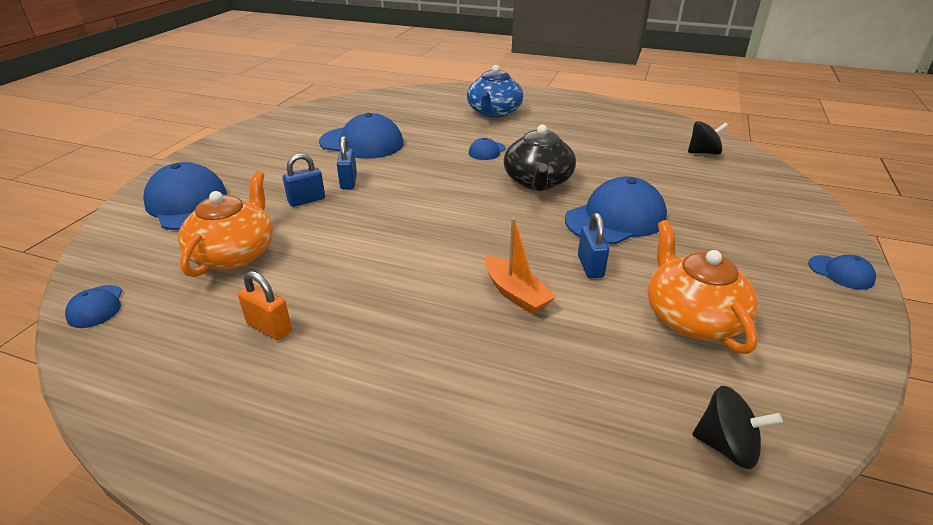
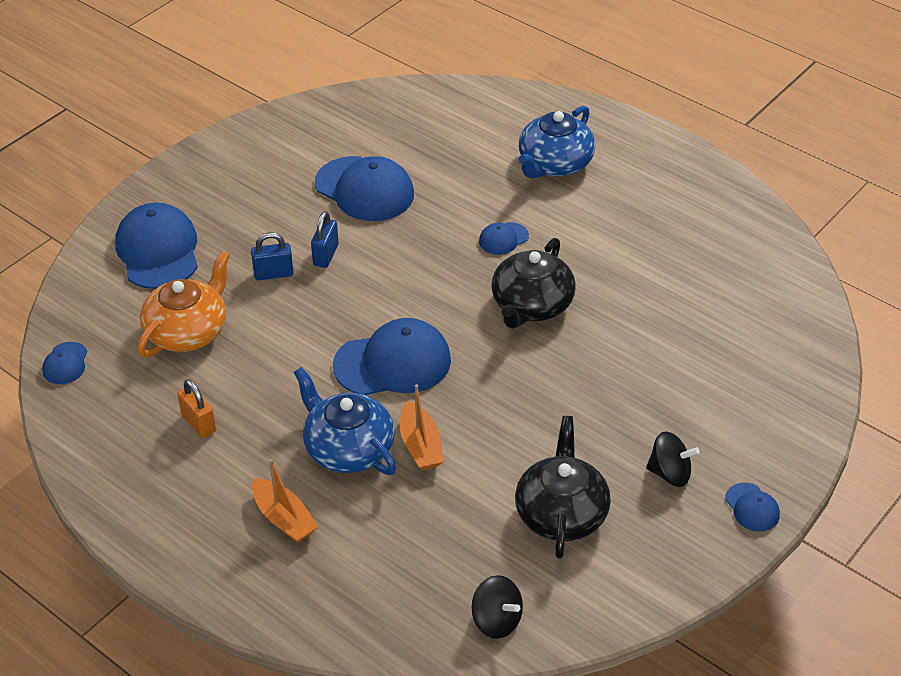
camera: 20 degrees right, 10 degrees up
(409, 400) = (284, 518): none -> orange boat
(445, 312) = (348, 448): none -> blue teapot
(590, 266) = (509, 434): blue padlock -> none
(615, 218) = (579, 381): blue cap -> blue cap (393, 363)
(692, 317) = (561, 513): orange teapot -> black teapot
(703, 152) = (767, 304): black spinning top -> black spinning top (670, 473)

